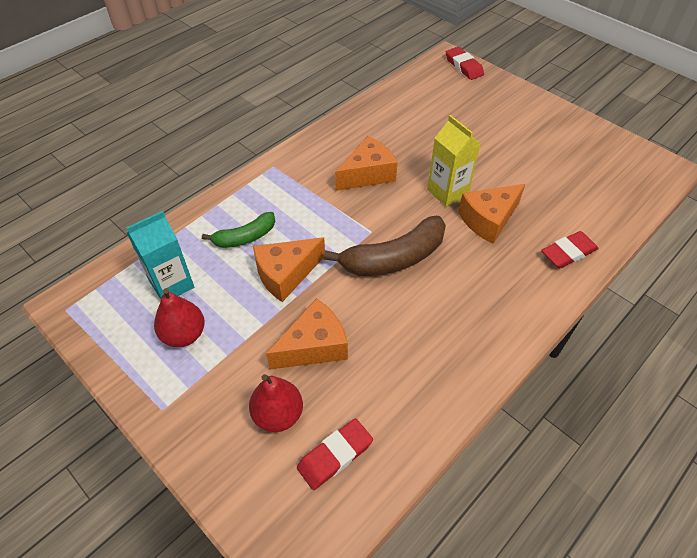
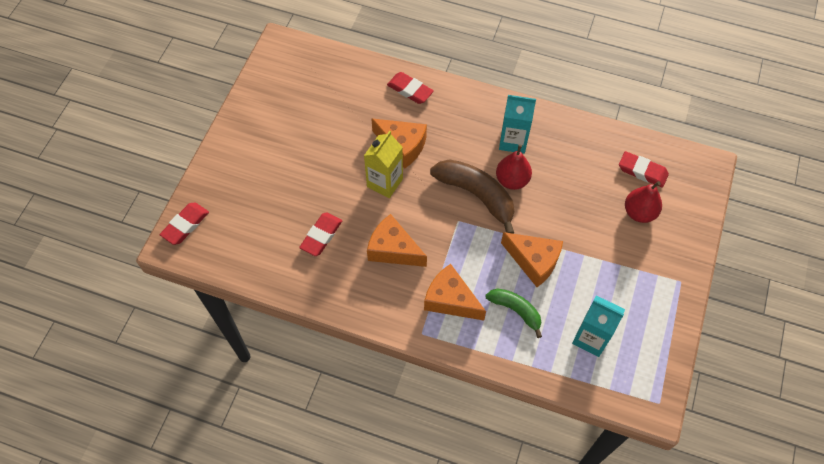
camera: 115 degrees left, 10 degrees up
(184, 335) = (624, 302): red pear -> red pear (512, 180)
(314, 346) = (580, 214): orange cheese -> orange cheese (450, 300)
(410, 134) = (321, 236): none -> red eraser
(452, 323) = (513, 141): none -> turquoise carton

